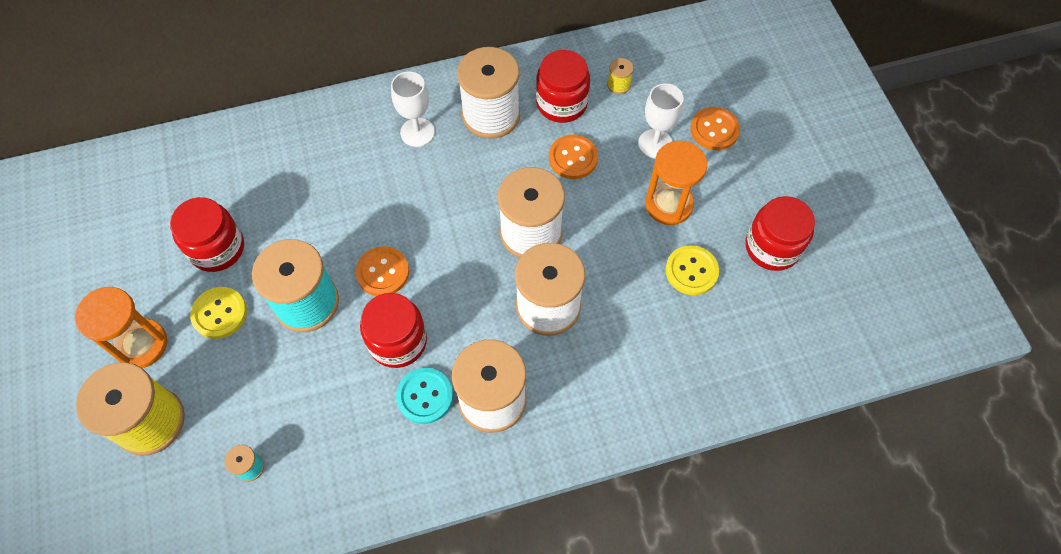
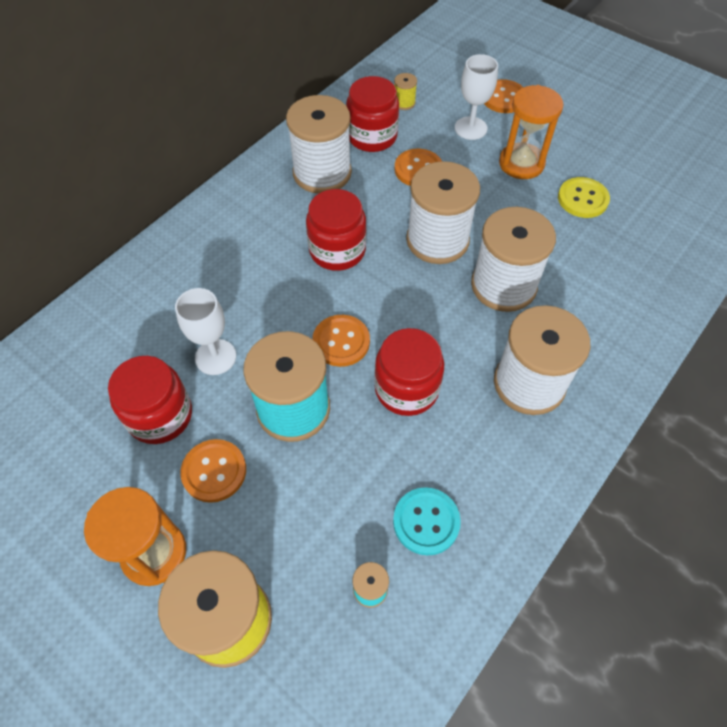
camera: 35 degrees left, 5 degrees down
(219, 313) = (214, 471): yellow button -> orange button
(417, 132) = (270, 217): white goblet -> white goblet (215, 357)
(425, 396) = (472, 417): turquoise button -> turquoise button (426, 521)
(772, 247) = (620, 152): red jar -> red jar (337, 250)

